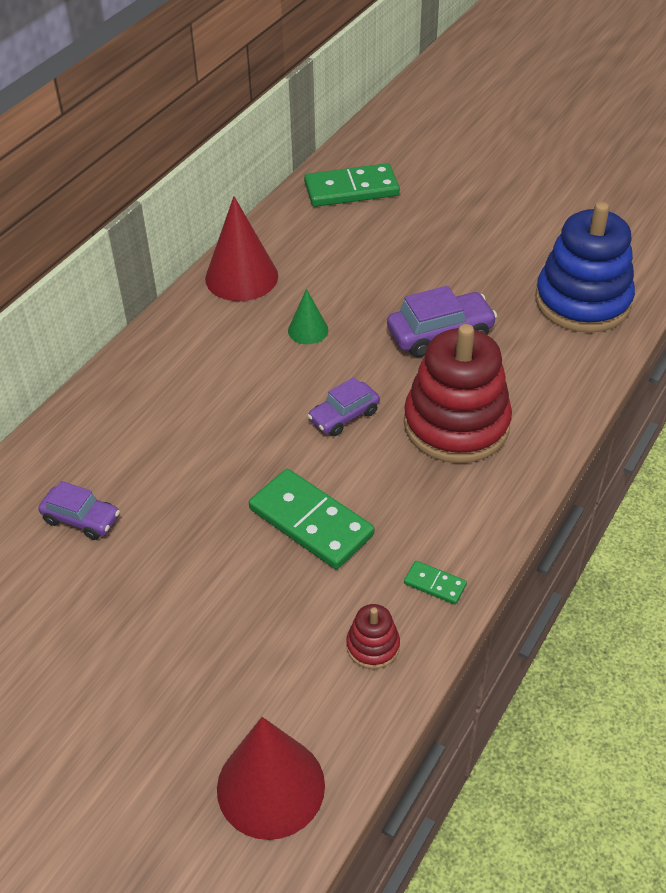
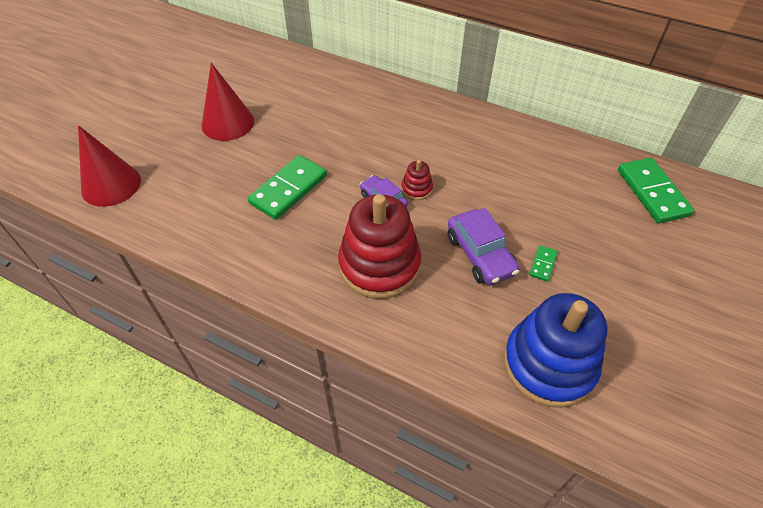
camera: 85 degrees right, 5 degrees up
(81, 519) = (295, 96): purple car -> none
(241, 277) = (518, 138): red cone -> red cone (228, 123)
(308, 330) = (468, 177): green cone -> none
(373, 646) = (190, 223): red stacking toy -> red stacking toy (416, 189)
(435, 584) = (232, 253): green domino -> green domino (543, 264)

